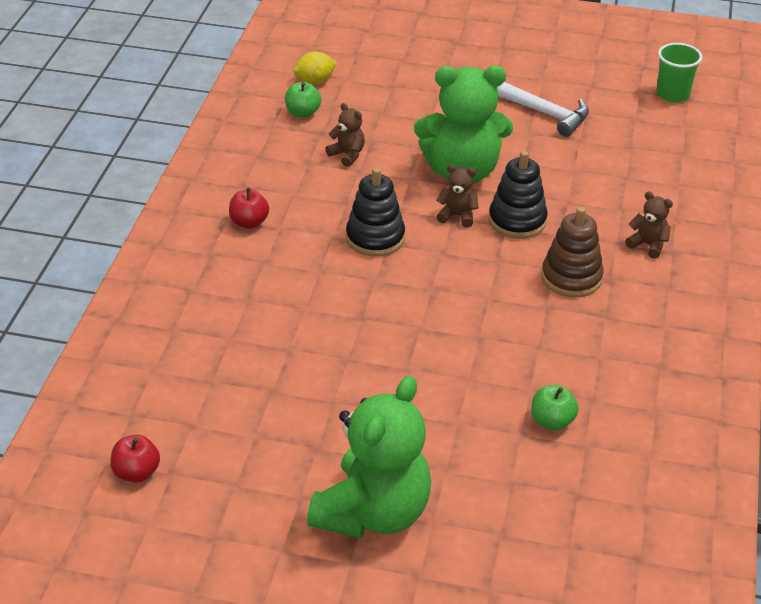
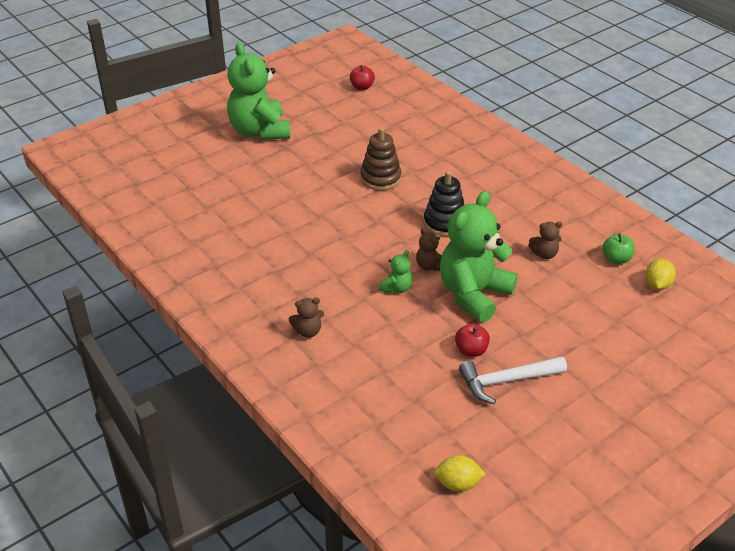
camera: 130 degrees right, 0 degrees up
(249, 222) = (510, 185): red apple -> red apple (471, 350)
(457, 216) = (430, 266): brown teddy bear -> brown teddy bear turned 90 degrees clockwise
(517, 221) = (397, 288): black stacking toy -> green teddy bear
(552, 421) = (235, 206): green apple -> none
(571, 278) = (321, 278): brown stacking toy -> brown stacking toy (380, 178)
(672, 94) = (458, 484): green cup -> yellow lemon

